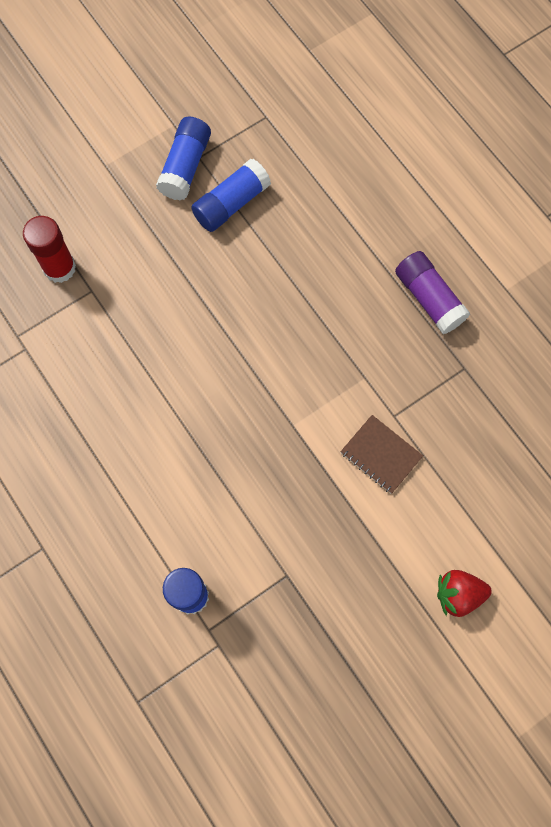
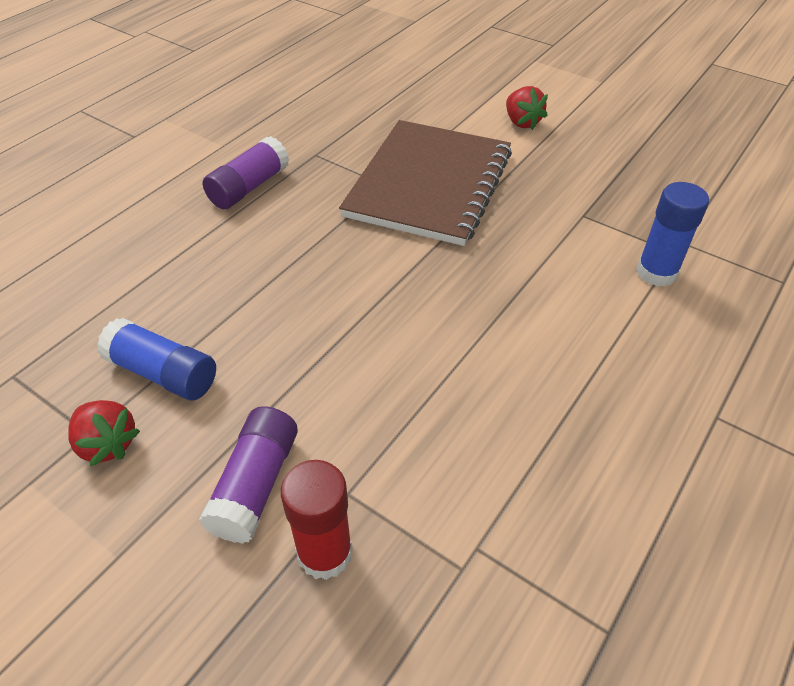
camera: 110 degrees left, 25 degrees down
(119, 242) = (255, 485): none -> purple glue stick
(185, 166) = (107, 444): blue glue stick -> red strawberry
(381, 454) = (429, 184): brown notebook -> brown notebook, size x2.44

